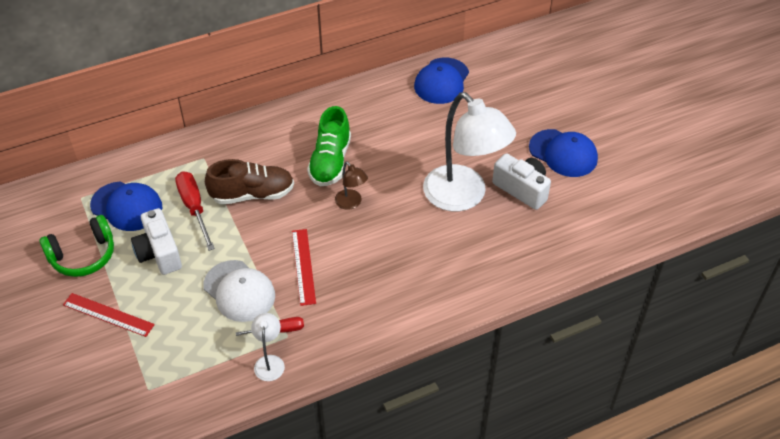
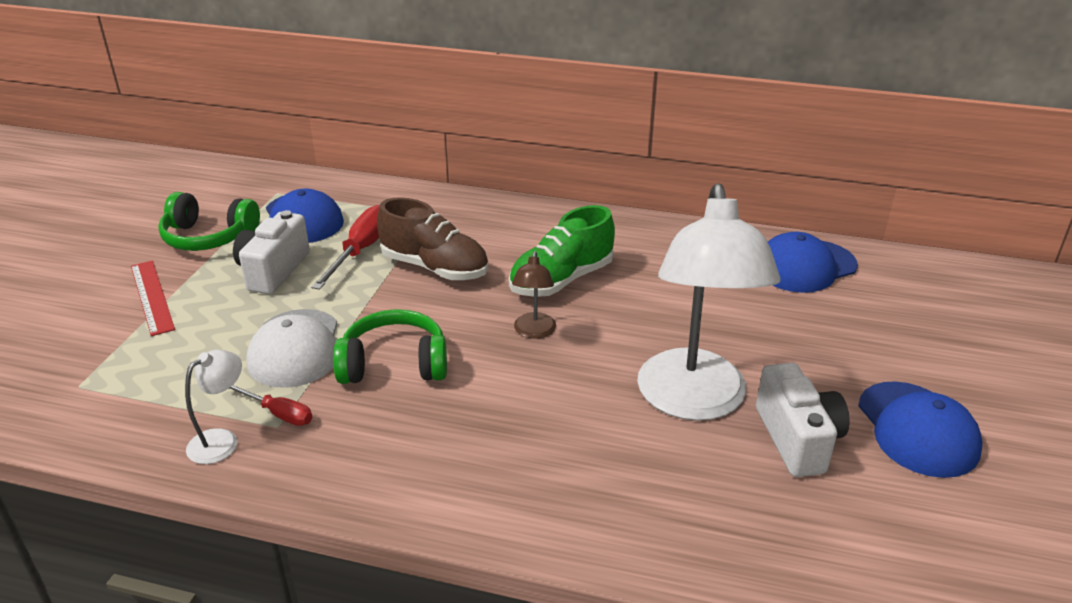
camera: 40 degrees right, 15 degrees down
(303, 266) = (394, 364): red ruler -> green headphones

